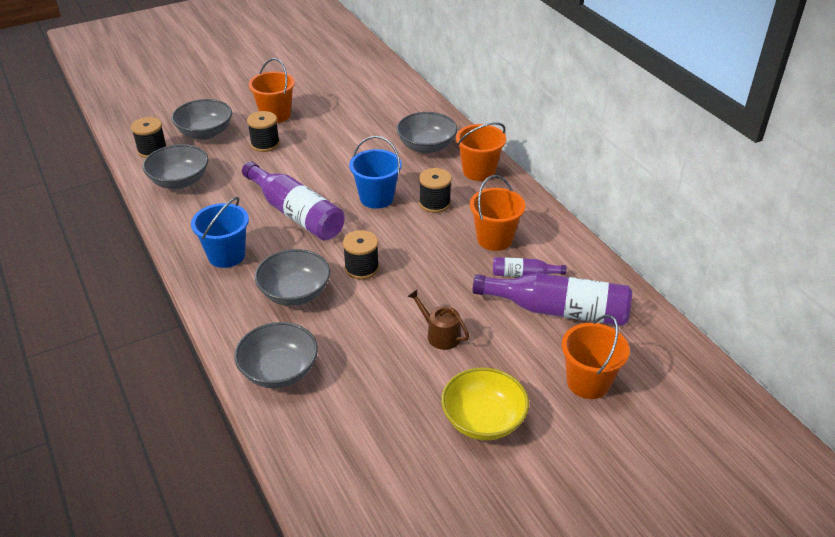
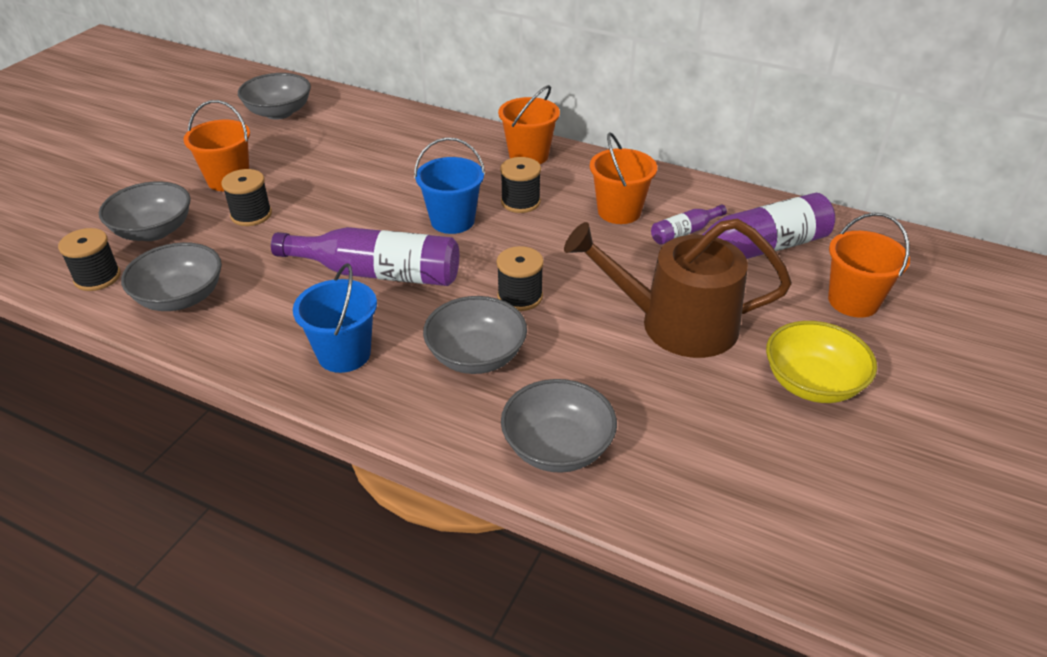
camera: 35 degrees left, 0 degrees up
(426, 146) = (447, 151): grey bowl -> grey bowl (279, 112)
(440, 335) = (677, 324): brown watering can -> brown watering can, size x2.26

